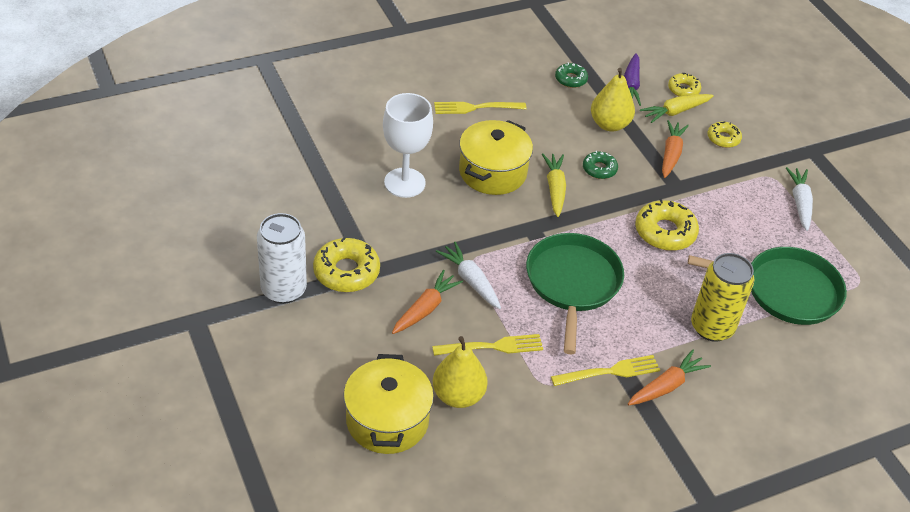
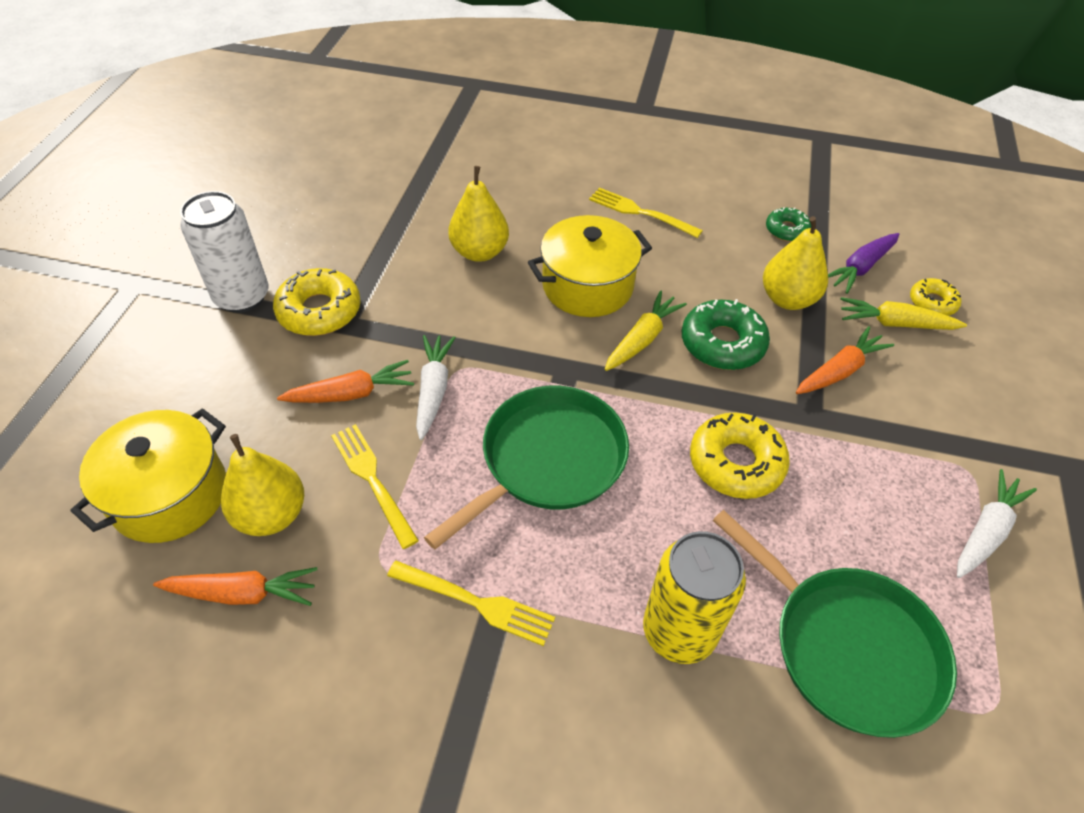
camera: 40 degrees right, 5 degrees up
(404, 183) = (479, 252): white goblet -> yellow pear
(492, 347) = (372, 480): yellow fork -> yellow fork turned 150 degrees counterclockwise
(599, 169) = (722, 343): green donut -> green donut, size x1.70
(666, 386) = (530, 674): orange carrot -> orange carrot (242, 593)
(723, 138) = (937, 386): yellow donut -> none

